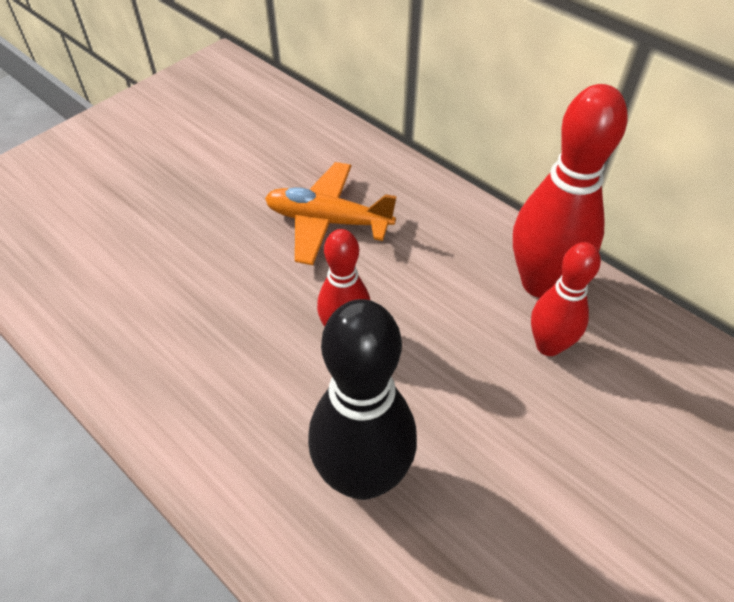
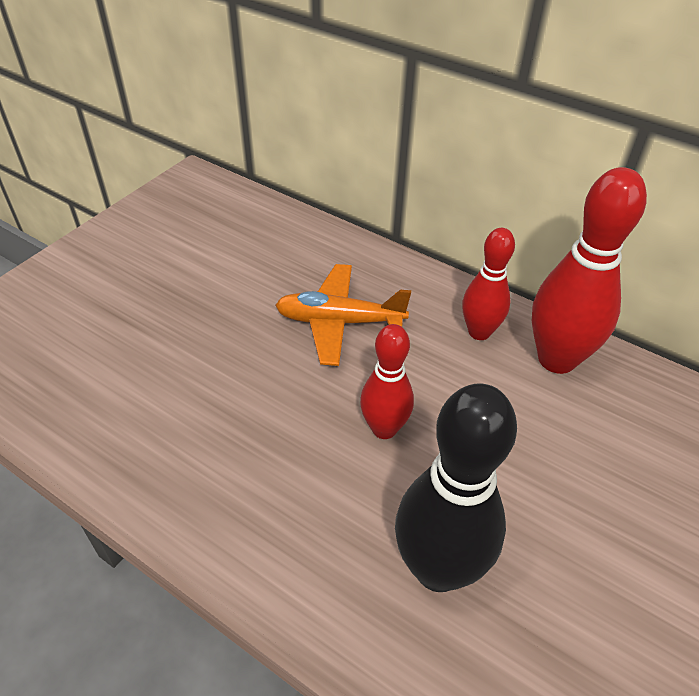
camera: 10 degrees left, 5 degrees down
(548, 345) = (580, 417): red bowling pin -> red bowling pin (479, 332)

